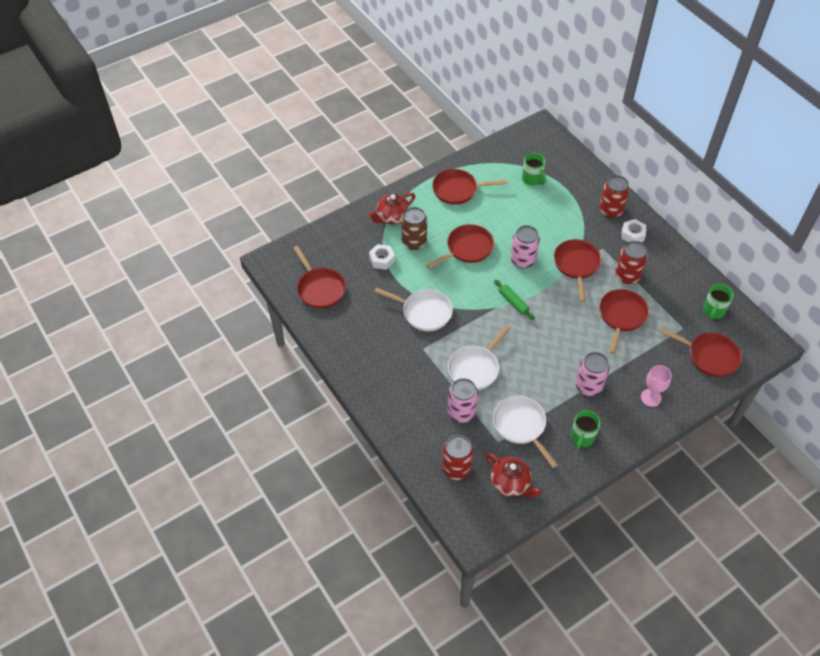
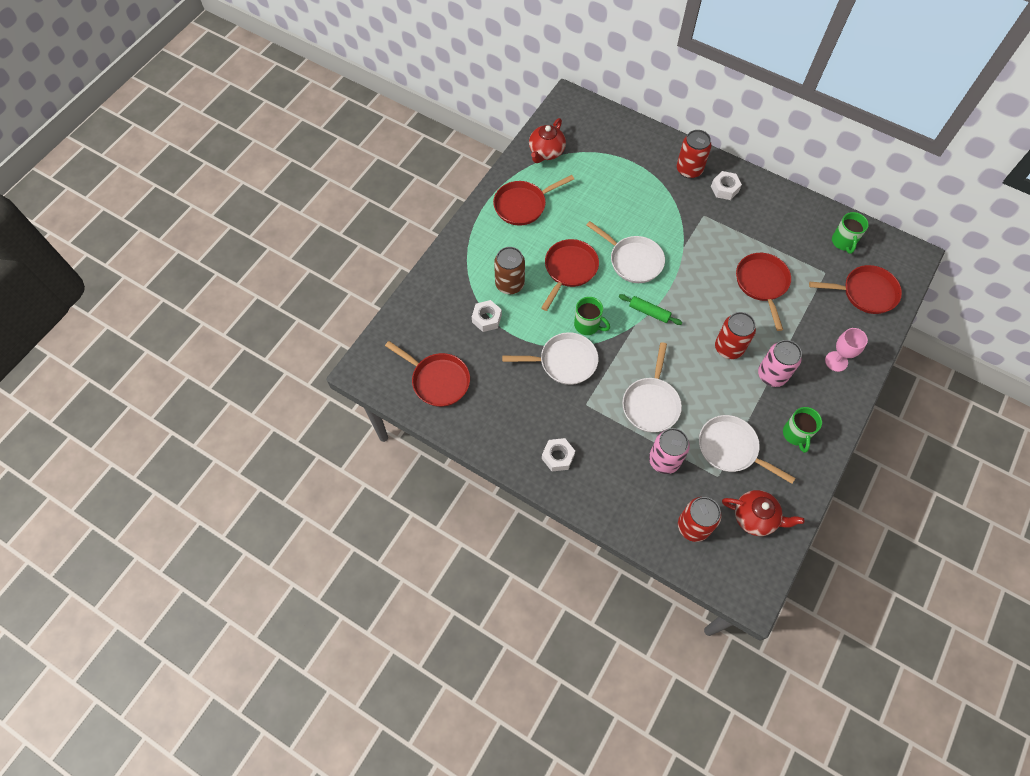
camera: 25 degrees left, 10 degrees up
(379, 376) = (558, 457): none -> white nut
(392, 217) = (471, 264): red teapot -> red teapot (546, 152)
(522, 260) = (633, 260): pink can -> white pan
(532, 179) = (593, 164): green mug -> green mug (588, 325)
(576, 265) = (689, 245): red pan -> none
(627, 276) = (743, 236): red can -> red can (729, 348)

